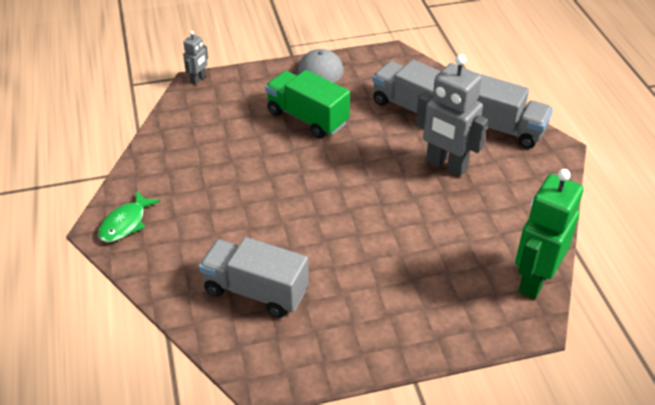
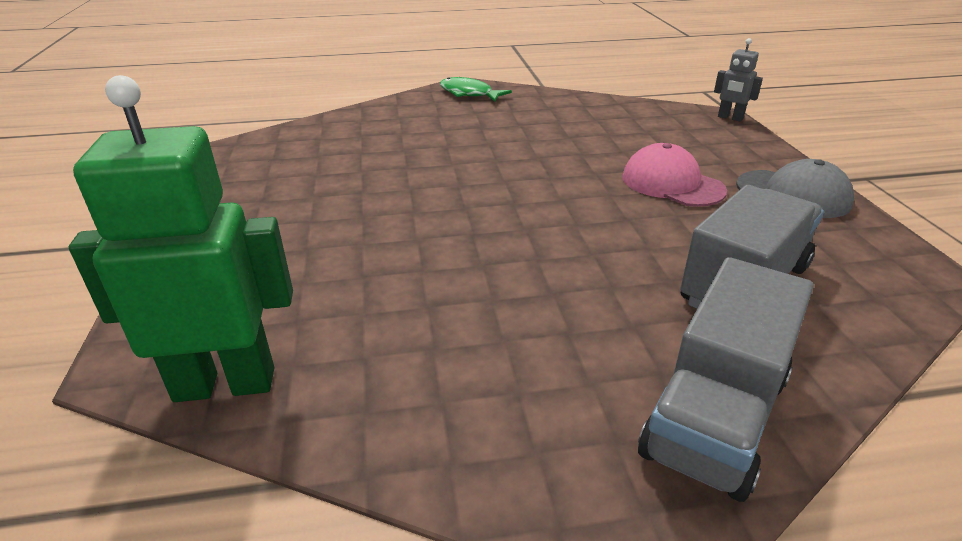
camera: 95 degrees right, 10 degrees down
(255, 291) = (346, 148): grey truck -> none
(307, 118) = (672, 184): green truck -> pink cap
(446, 165) = (568, 309): grey robot -> none
(534, 280) = (225, 384): green robot -> green robot turned 45 degrees counterclockwise

